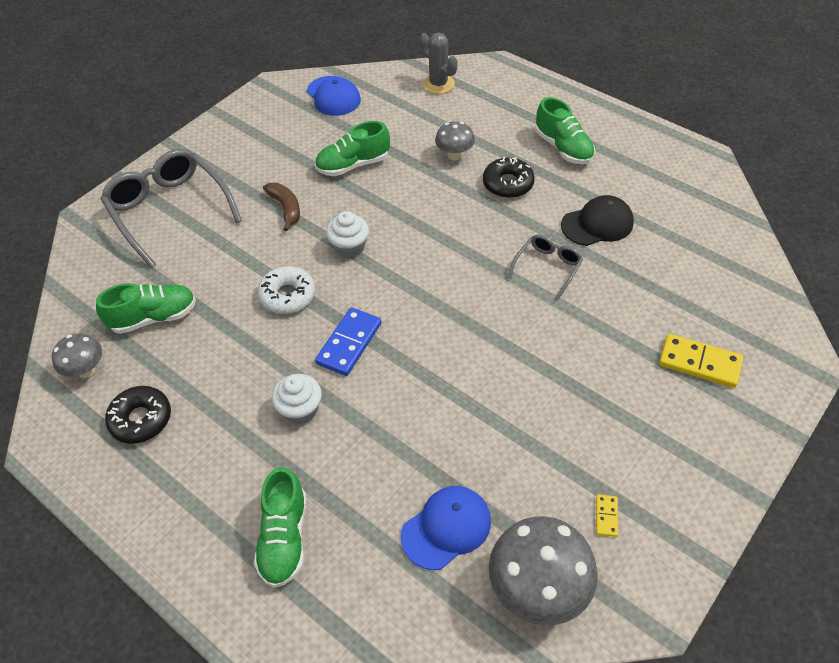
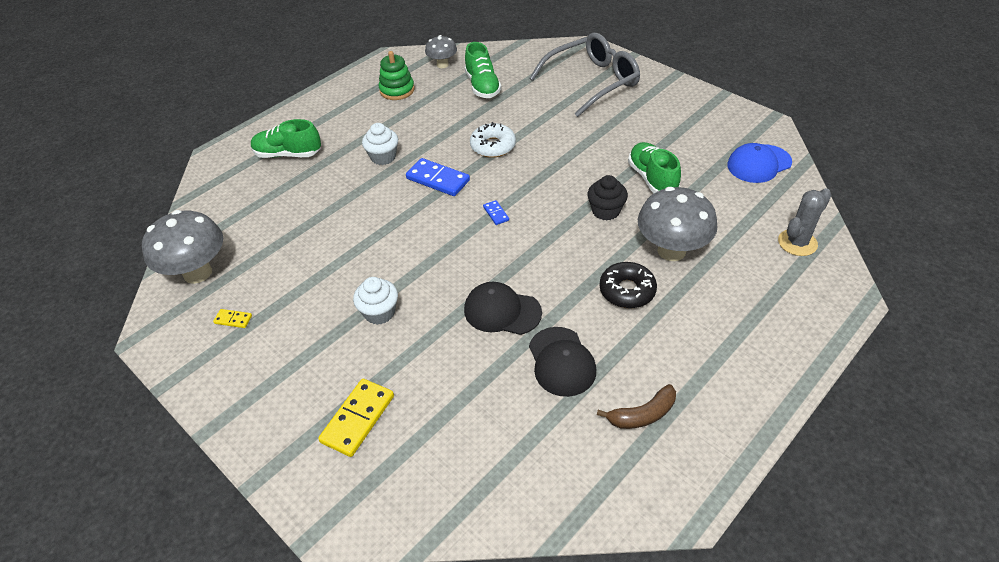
camera: 95 degrees right, 5 degrees down
(141, 419) = (397, 90): black donut -> green stacking toy
(286, 208) = (593, 140): brown banana -> brown banana (642, 415)
(349, 247) = (543, 178): white cupcake -> white cupcake (379, 312)
(402, 198) = (605, 211): none -> black cupcake
(409, 283) = (496, 213): none -> blue domino
(446, 528) = (263, 228): blue cap -> none
(454, 155) = (671, 251): grey mushroom -> grey mushroom, size x1.78
(547, 268) = (502, 311): grey glasses -> black cap
(563, 148) = (691, 346): green shoe -> none

